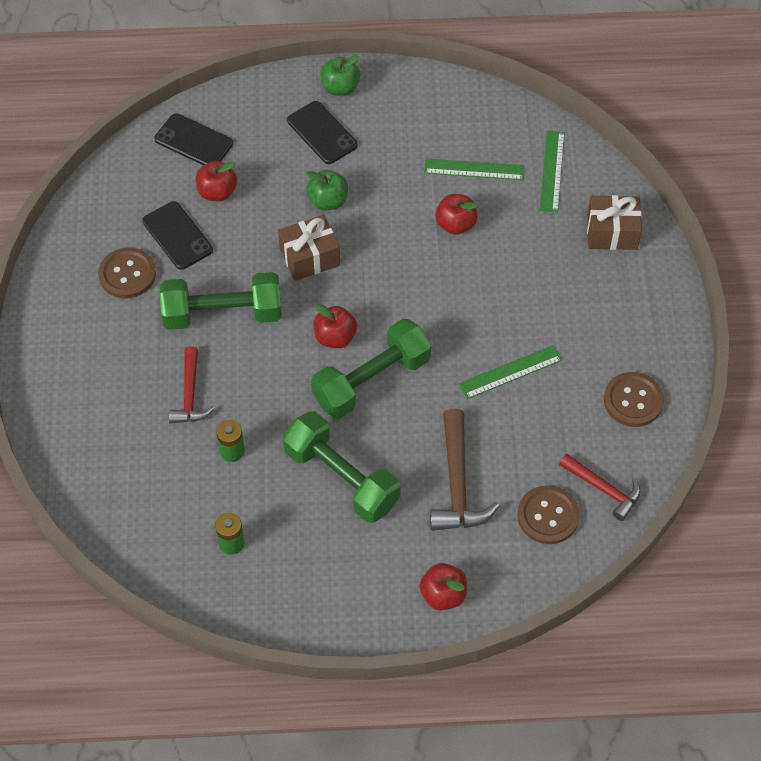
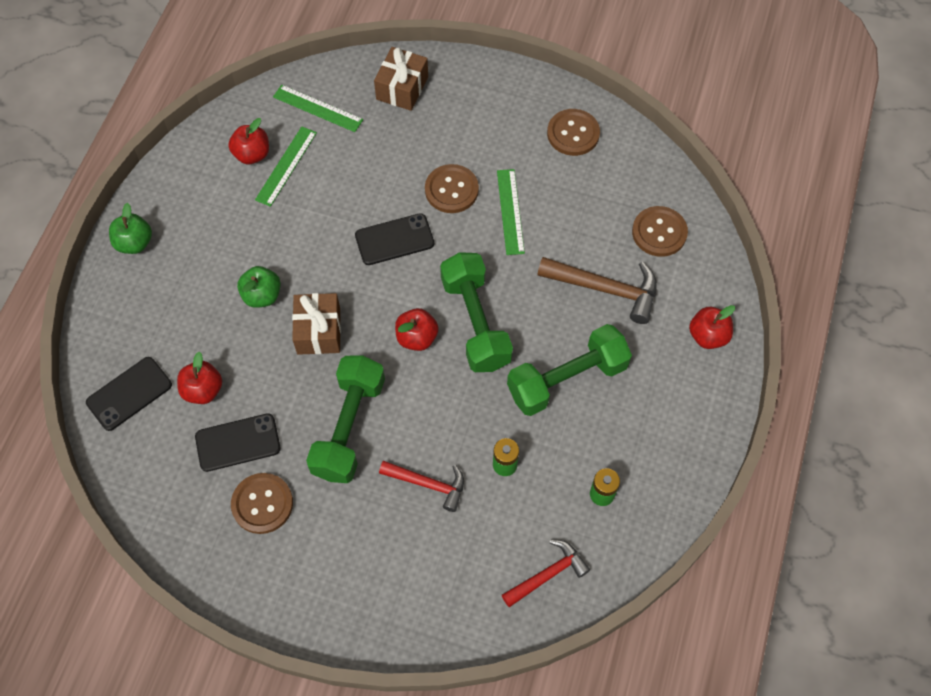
camera: 70 degrees left, 5 degrees up
(322, 133) = (180, 275): black phone -> black phone (394, 240)
(455, 224) = (339, 200): red apple -> red apple (252, 154)
(511, 313) = (451, 190): none -> brown button
(603, 489) = (648, 184): red hammer -> red hammer (547, 574)

